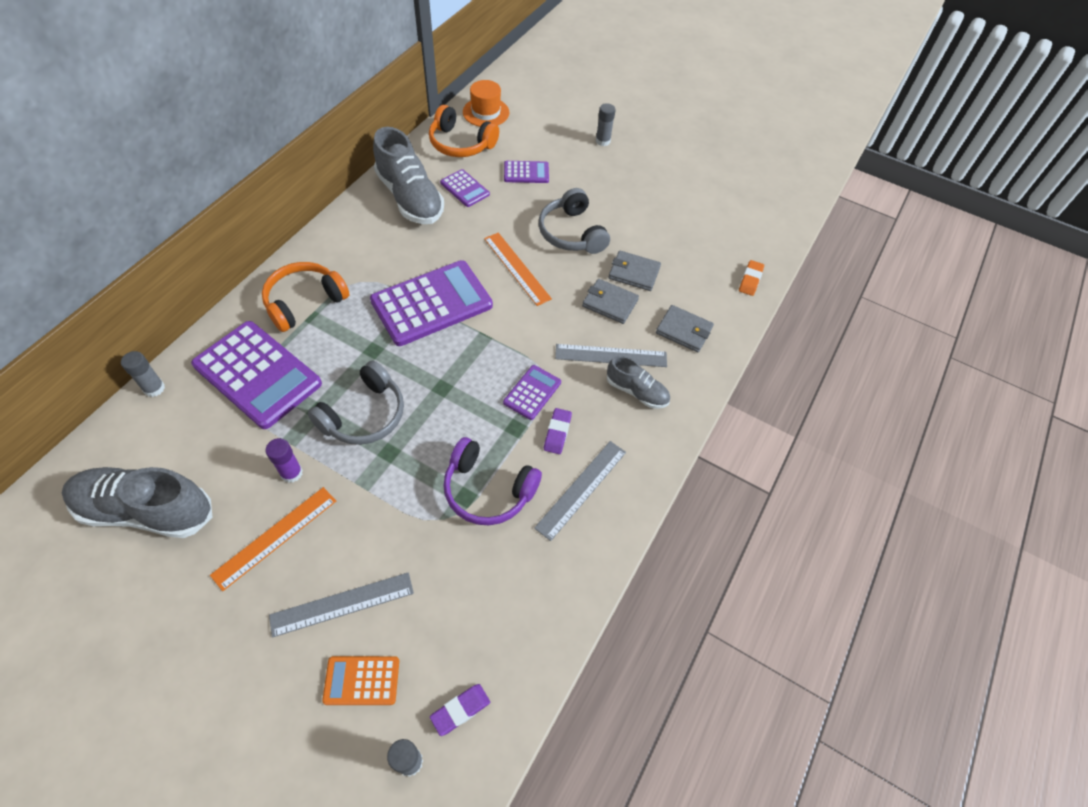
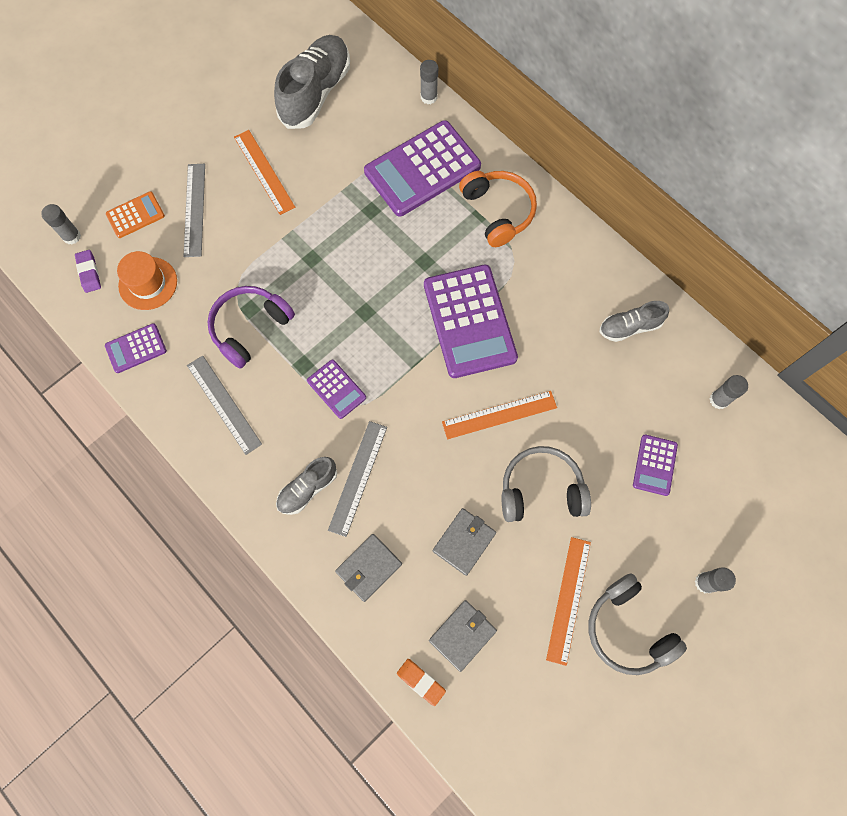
camera: 110 degrees right, 15 degrees up
(291, 473) = (316, 186): purple glue stick -> none
(362, 680) = (135, 215): orange calculator -> orange calculator turned 45 degrees clockwise
(364, 415) = (355, 245): grey headphones -> grey headphones (627, 629)
(410, 198) = (629, 327): grey shoe -> grey shoe, size x0.55
(461, 144) = (719, 400): orange headphones -> grey glue stick
(464, 189) = (636, 387): purple calculator -> purple calculator (136, 348)
(486, 112) = (780, 444): orange hat -> orange hat (148, 283)
(557, 433) = (286, 400): purple eraser -> none
(610, 303) = (426, 499): grey wallet -> grey wallet (462, 635)
(648, 207) = (568, 600): none -> orange ruler

